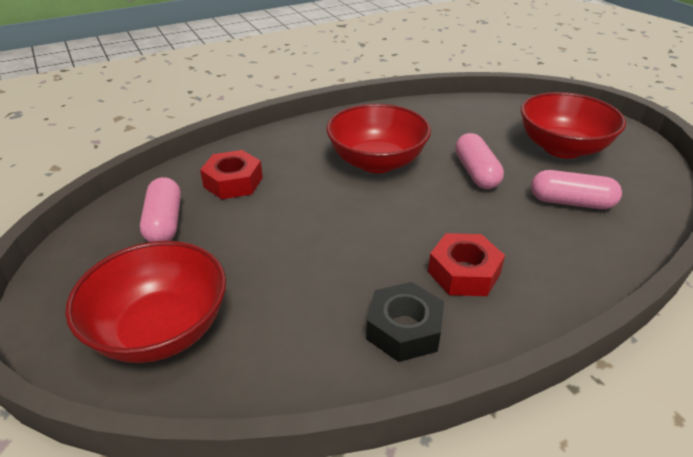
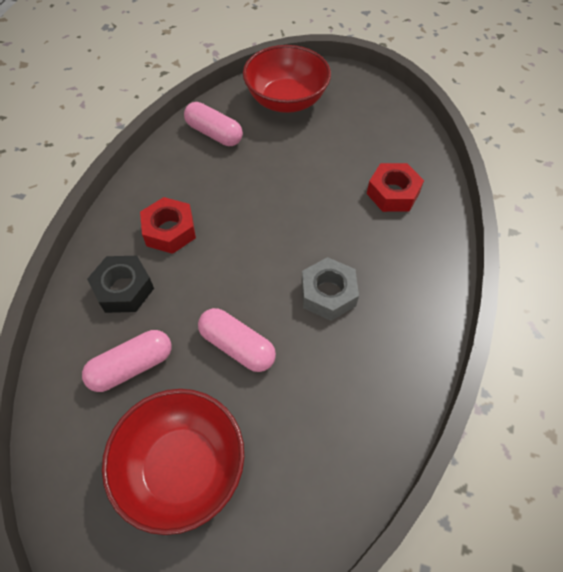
camera: 135 degrees right, 20 degrees up
(164, 223) = (378, 140): pink capsule -> pink capsule (214, 133)
(377, 162) = (328, 294): red bowl -> grey nut
(404, 329) = (174, 174): black nut -> black nut (123, 289)

